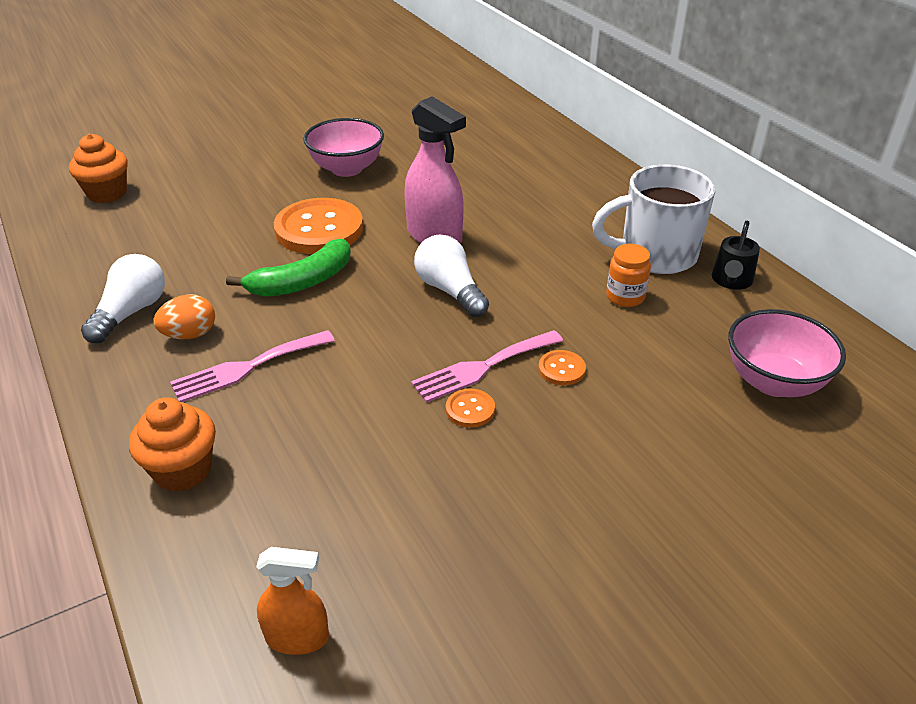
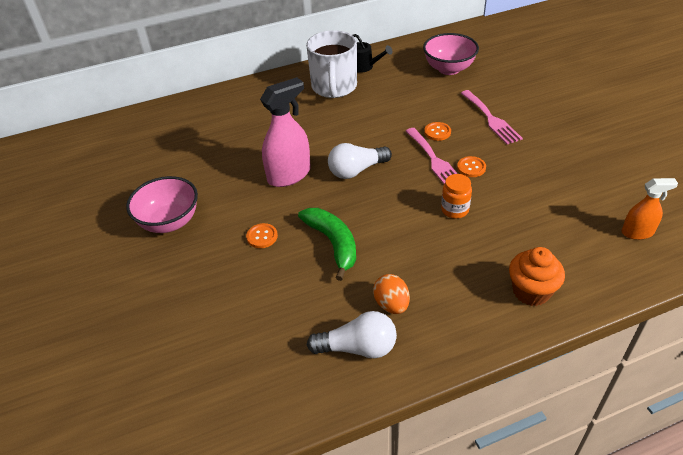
camera: 80 degrees left, 5 degrees up
(107, 193) = (142, 405): orange cupcake -> none
(131, 312) = (358, 348): white light bulb -> white light bulb turned 150 degrees clockwise
(247, 367) = (431, 268): pink fork -> pink fork (491, 119)
(297, 637) = (637, 232): orange spray bottle -> orange spray bottle turned 75 degrees clockwise
(319, 229) = (262, 236): orange button -> orange button, size x0.43
(625, 297) = (374, 103): orange jar -> orange jar (454, 210)

